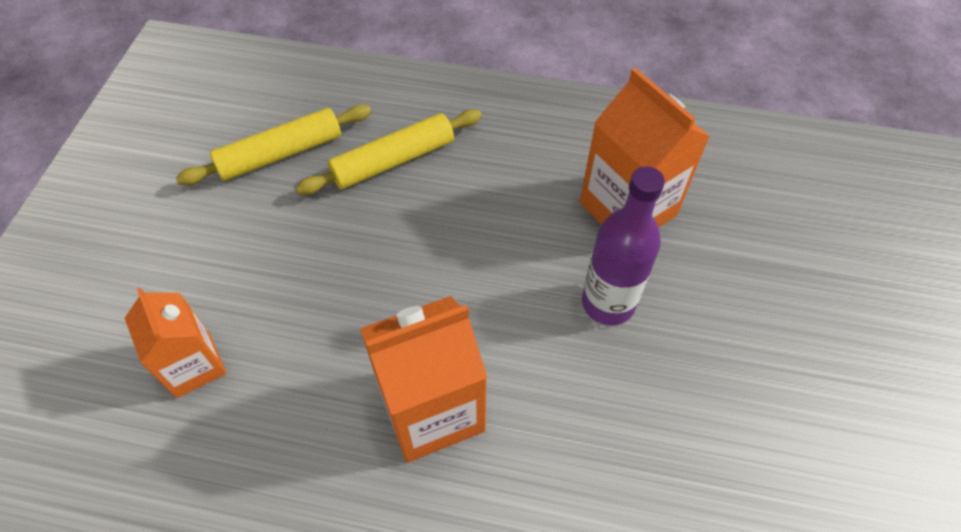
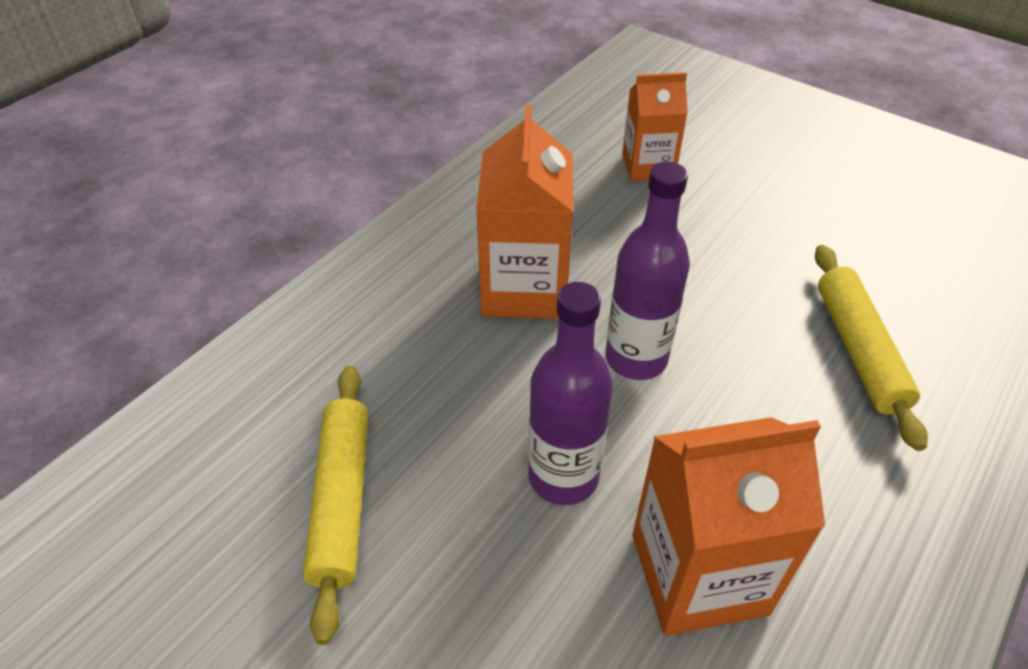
camera: 115 degrees right, 10 degrees down
(280, 154) = (891, 261): yellow rolling pin -> yellow rolling pin (342, 500)
(472, 293) = (636, 359): none -> purple bottle

